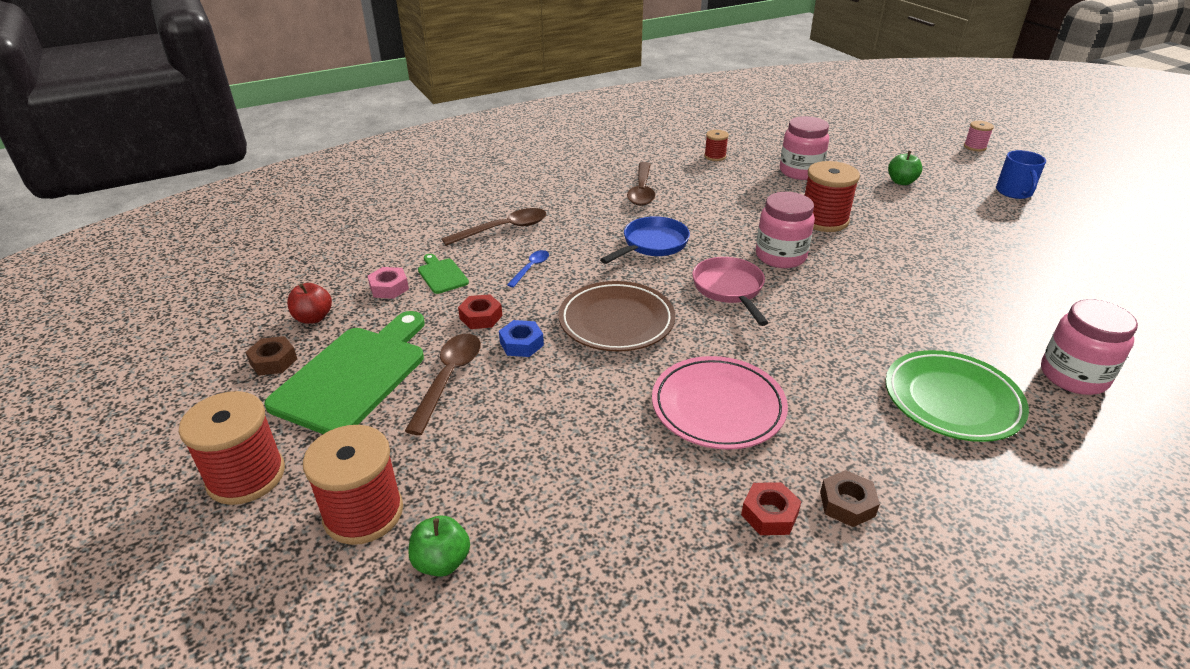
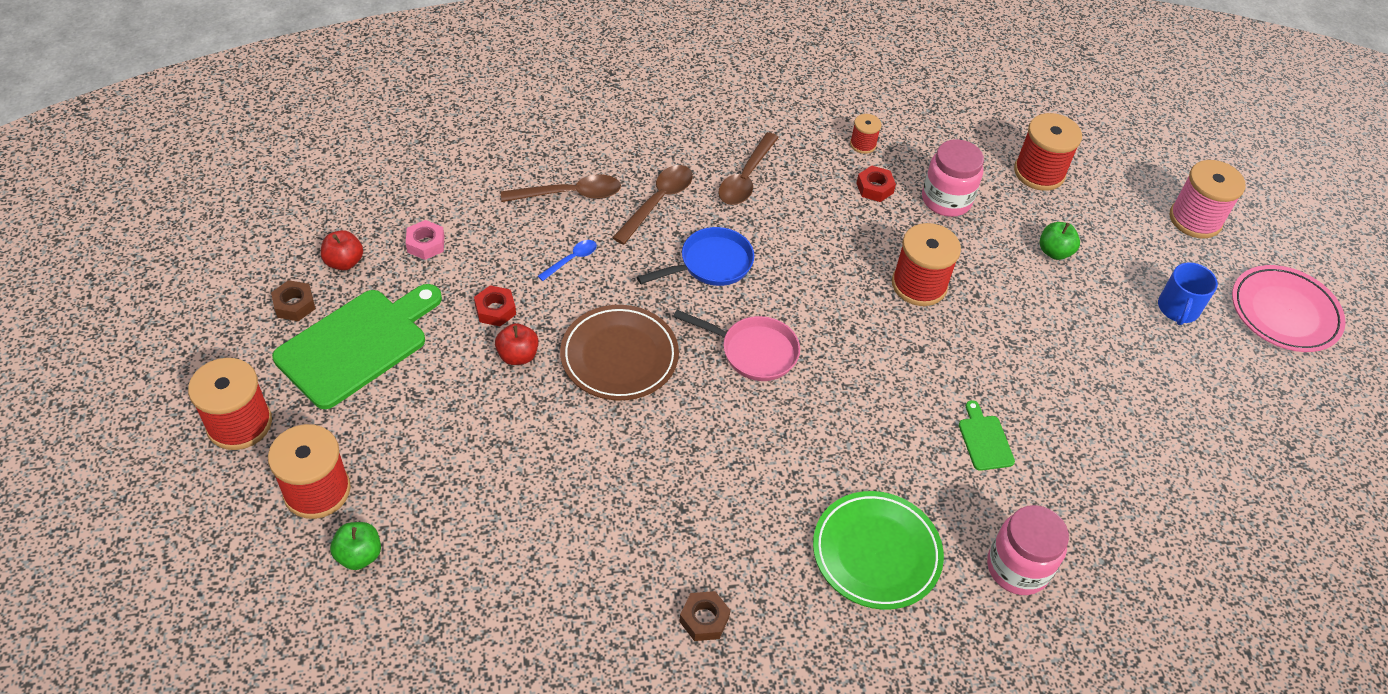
camera: 15 degrees right, 15 degrees up
(441, 275) = (481, 242): green cutting board -> green cutting board (984, 440)
(449, 378) = (436, 375): brown spoon -> brown spoon (658, 202)
(521, 344) = (518, 355): blue nut -> red apple
(718, 407) = (656, 486): pink plate -> pink plate (1284, 312)
(729, 290) = (753, 351): pink pan -> pink pan turned 105 degrees clockwise
(769, 514) = (633, 605): red nut -> red nut (874, 188)
(780, 256) = (835, 323): pink jar -> none
(850, 146) = (1039, 172): none -> red spool
(974, 147) = (1195, 219): pink spool -> pink spool, size x1.91

